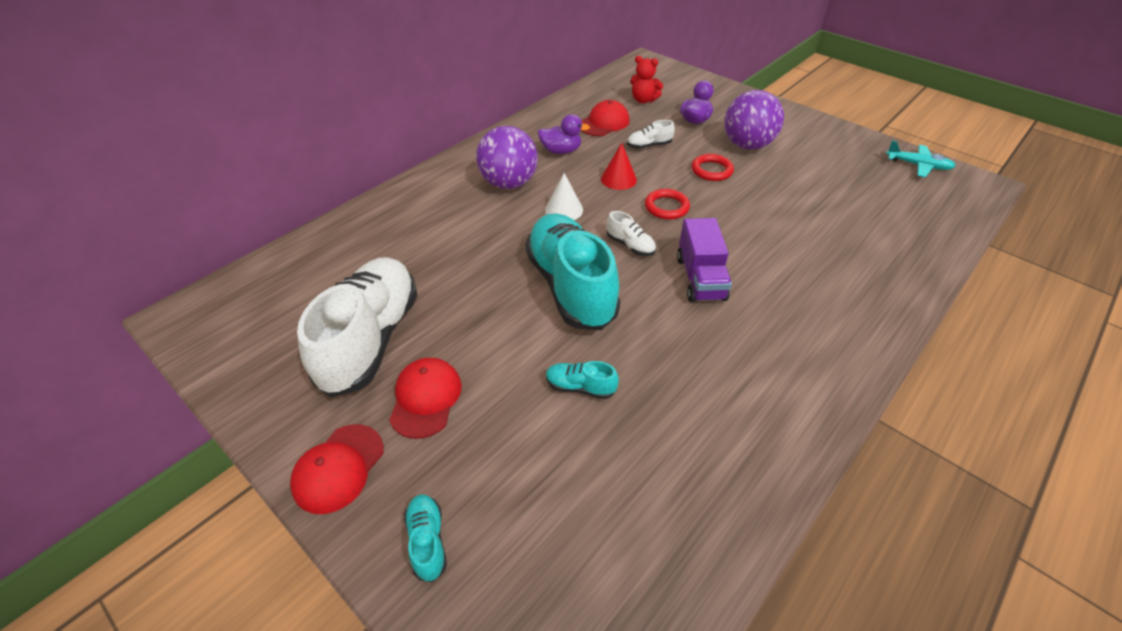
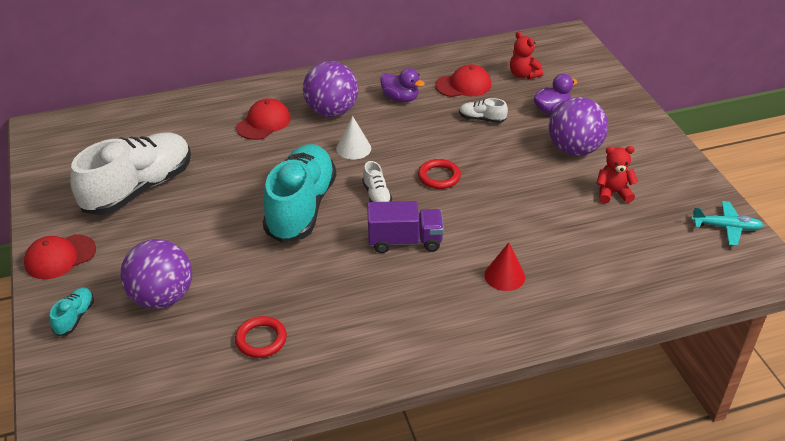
camera: 30 degrees right, 5 degrees down
(425, 398) = (140, 240): red cap -> red cap (263, 123)
(515, 457) = (162, 297): none -> purple ball
(580, 387) = (241, 276): turquoise shoe -> none
(618, 179) = (424, 139): red cone -> red cone (504, 276)
(700, 278) = (404, 241): purple truck -> purple truck turned 120 degrees counterclockwise
(711, 170) = (514, 160): red ring -> red ring (261, 339)
(814, 169) = (612, 193): none -> red teddy bear
(918, 165) = (726, 227): turquoise plane -> turquoise plane turned 45 degrees counterclockwise

